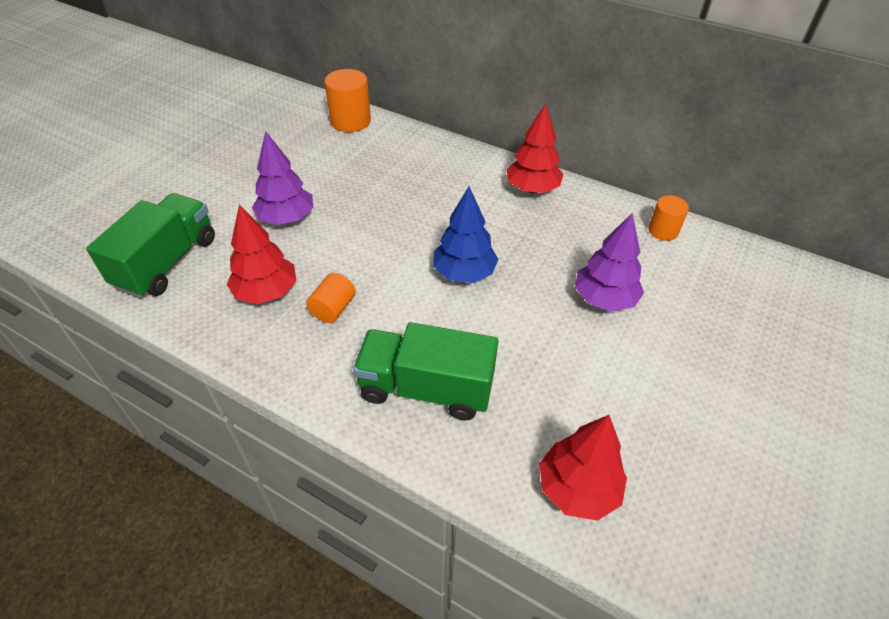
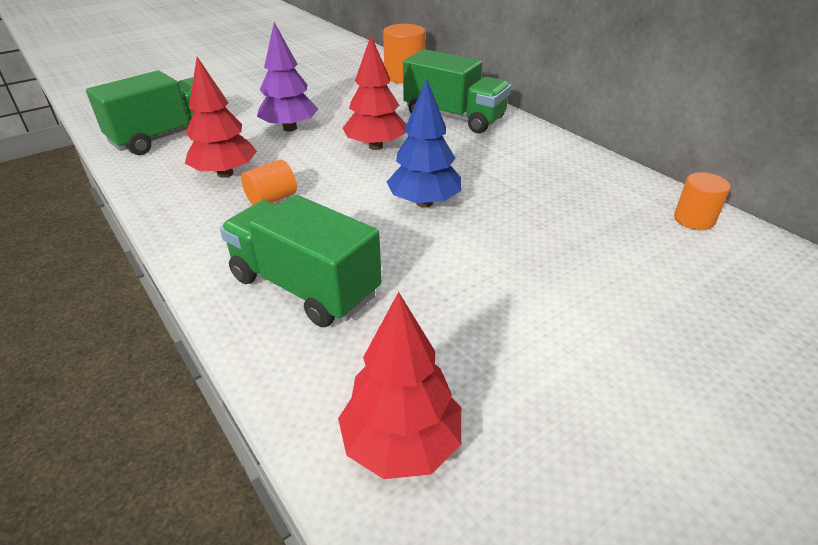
camera: 25 degrees right, 10 degrees down
(429, 165) = (454, 117): none -> green truck
(532, 189) = (552, 153): red tree -> red tree (376, 146)
(604, 299) = (573, 263): purple tree -> none

